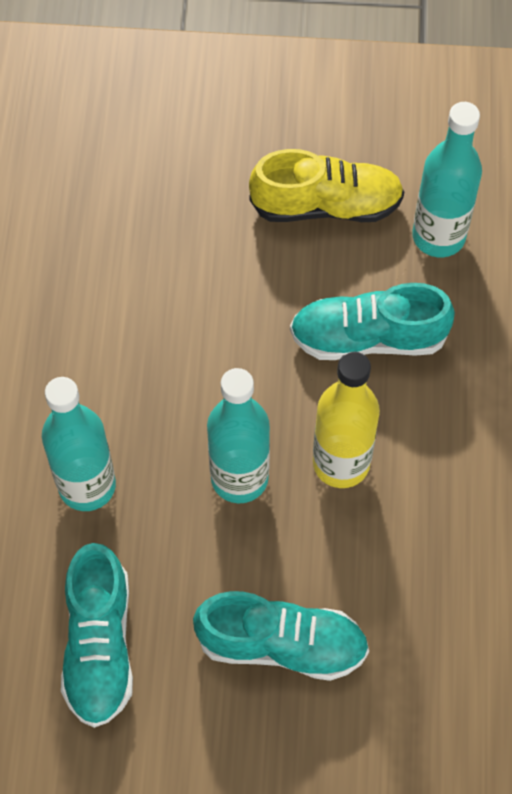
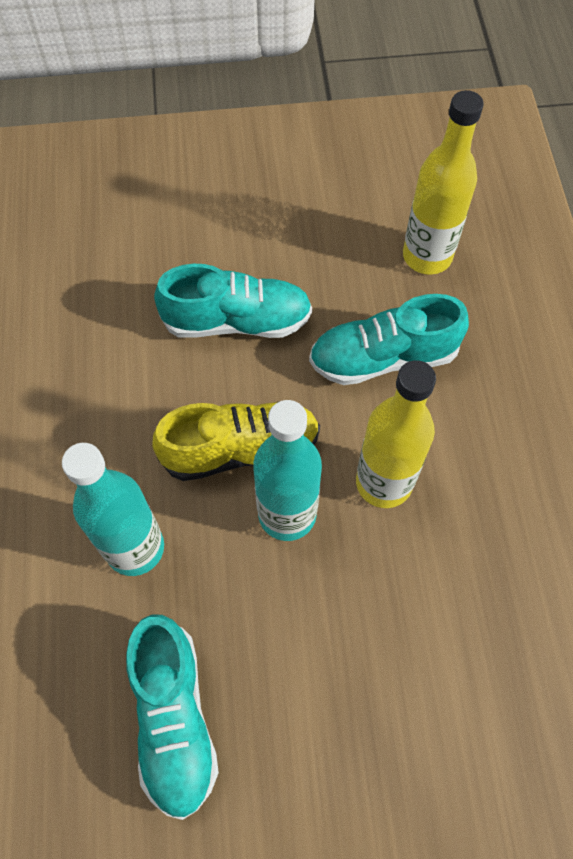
camera: 10 degrees left, 0 degrees up
(281, 644) = (364, 682): turquoise shoe -> turquoise shoe (237, 321)
(326, 205) = (318, 244): yellow shoe -> yellow shoe (240, 449)
(438, 236) = (427, 256): turquoise bottle -> yellow bottle

